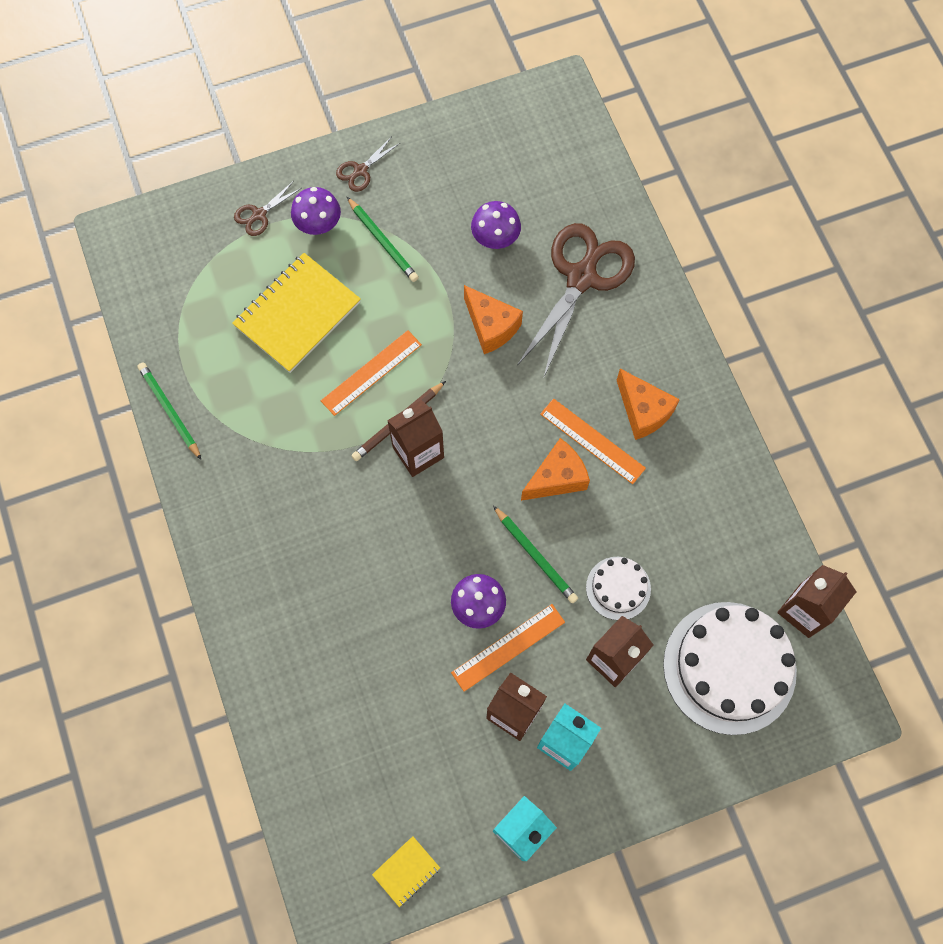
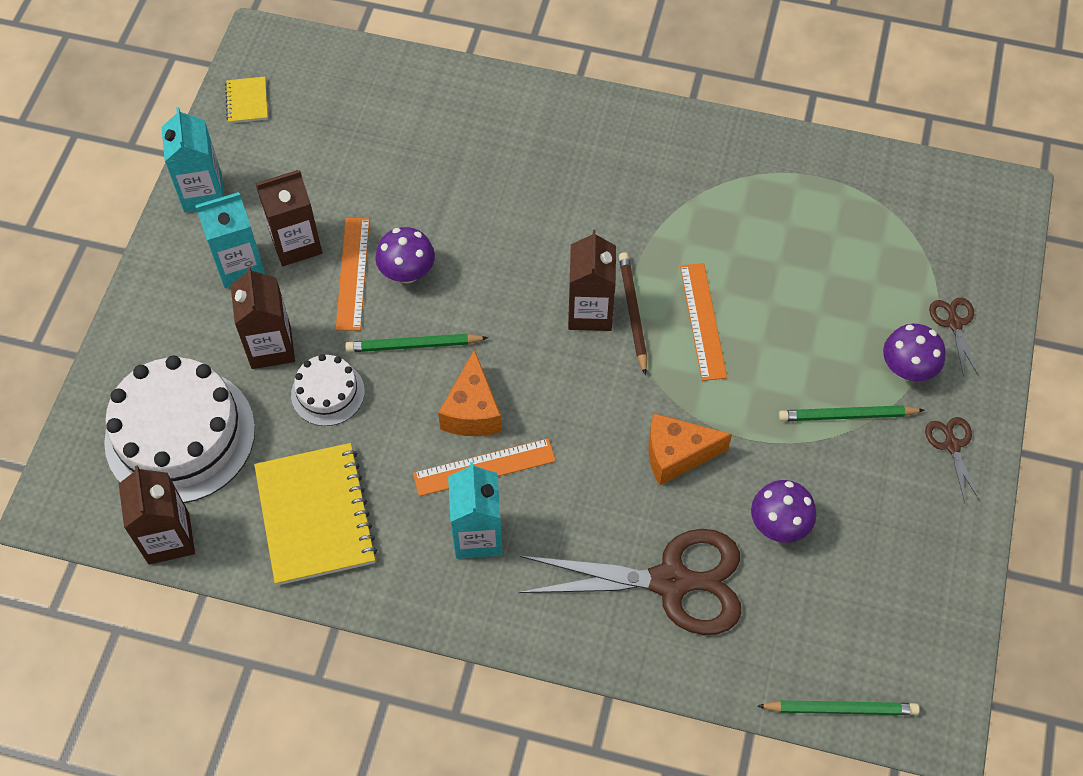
camera: 125 degrees right, 10 degrees down
(169, 410) = (780, 145): green pencil -> green pencil (840, 709)
(297, 314) = (812, 295): yellow notebook -> yellow notebook (315, 515)
(582, 276) = (673, 581): brown scissors -> brown scissors turned 60 degrees counterclockwise
(643, 411) = (477, 535): orange cheese -> turquoise carton

